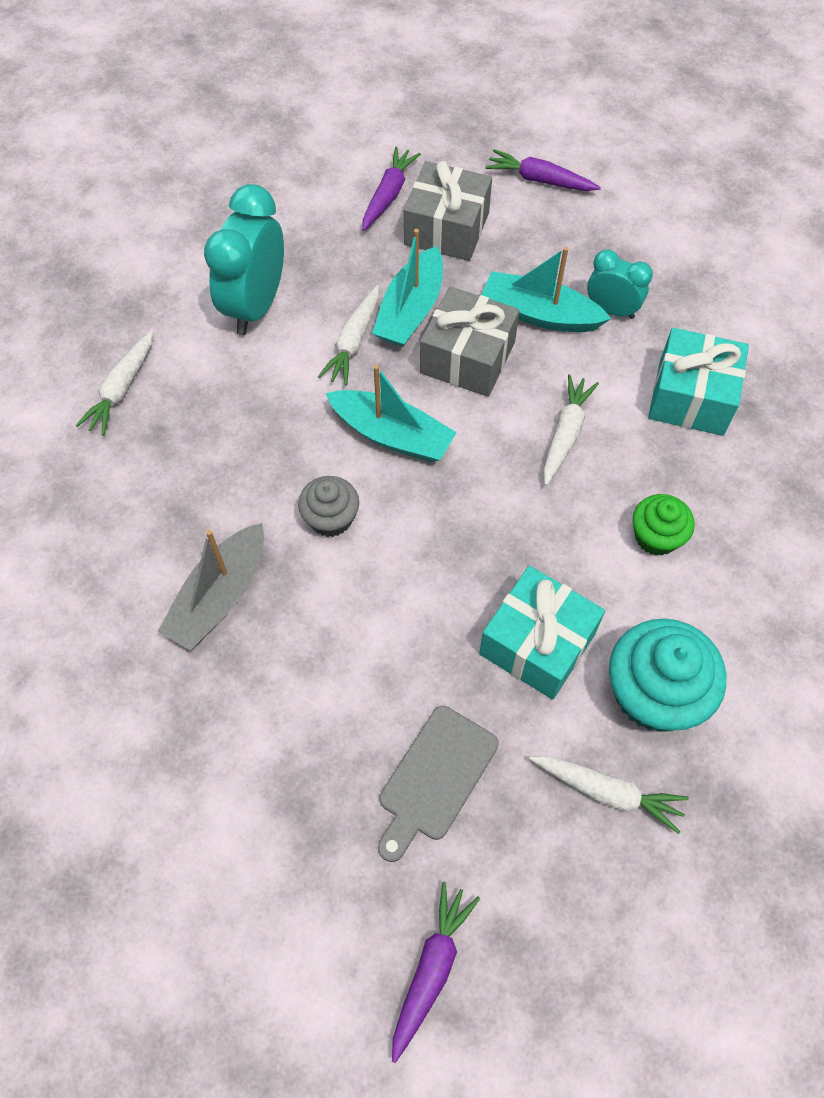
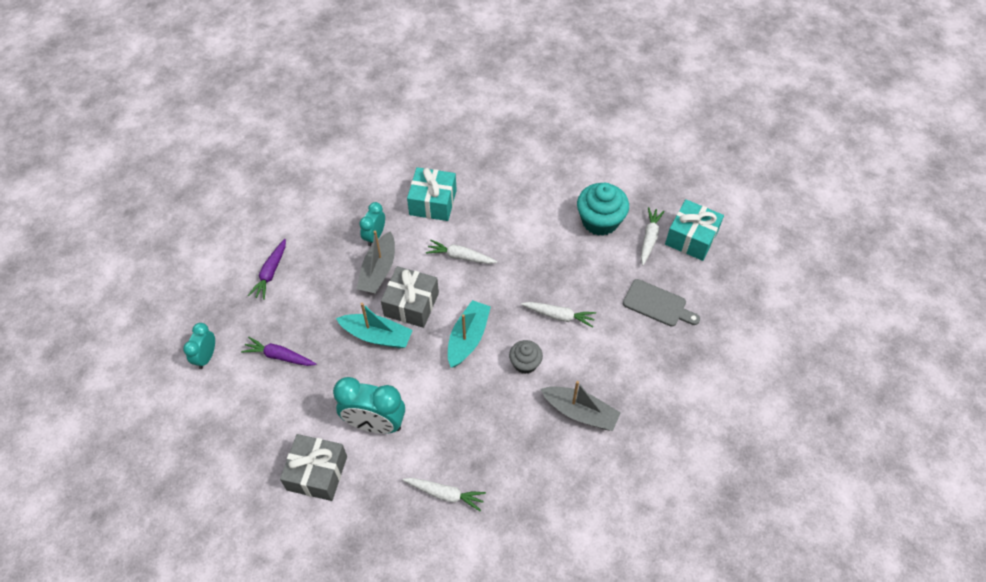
camera: 95 degrees left, 5 degrees down
(354, 342) = (402, 364): white carrot -> white carrot (559, 316)
(398, 118) = (206, 357): none -> turquoise clock
(431, 969) = (740, 300): purple carrot -> none
(446, 229) = (310, 321): grey gift -> grey gift (317, 473)
(537, 643) = (583, 266): turquoise gift -> turquoise gift (691, 238)
(539, 314) = (378, 270): turquoise boat -> grey boat
(656, 536) = (518, 219): green cupcake -> none

